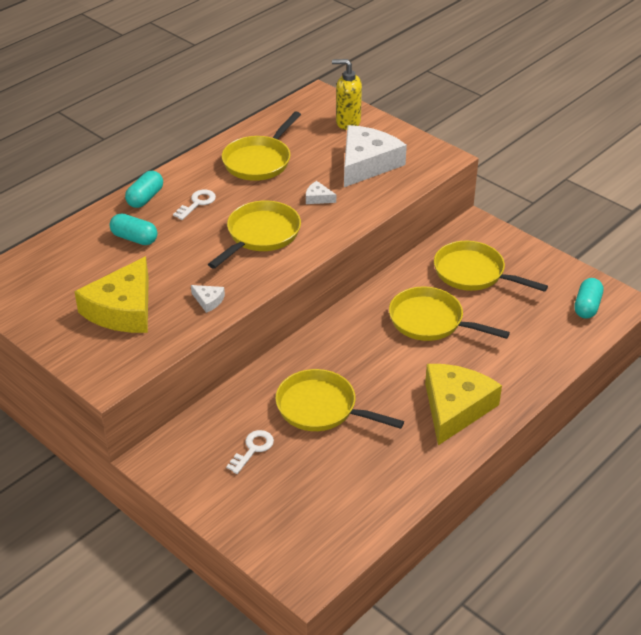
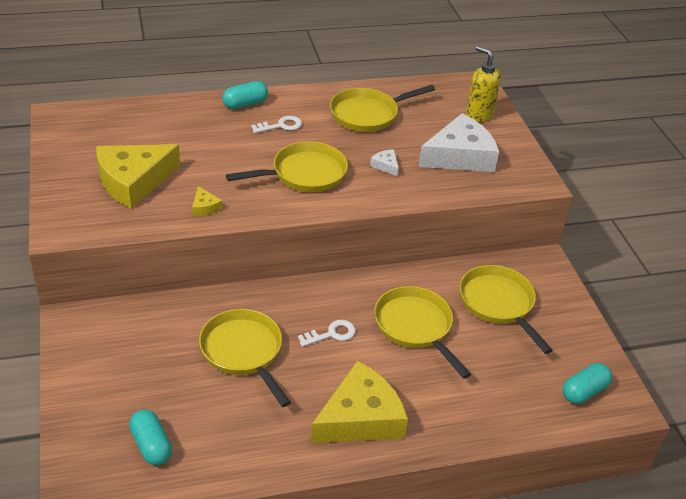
camera: 30 degrees right, 0 degrees up
(134, 238) = (203, 131): turquoise capsule -> turquoise capsule (151, 445)
(208, 301) = (205, 207): white cheese -> yellow cheese
(253, 449) = (153, 355): white key -> white key (331, 334)

